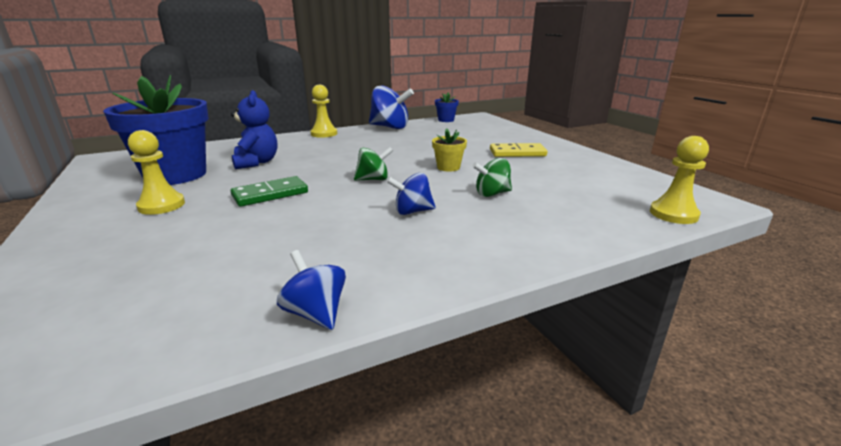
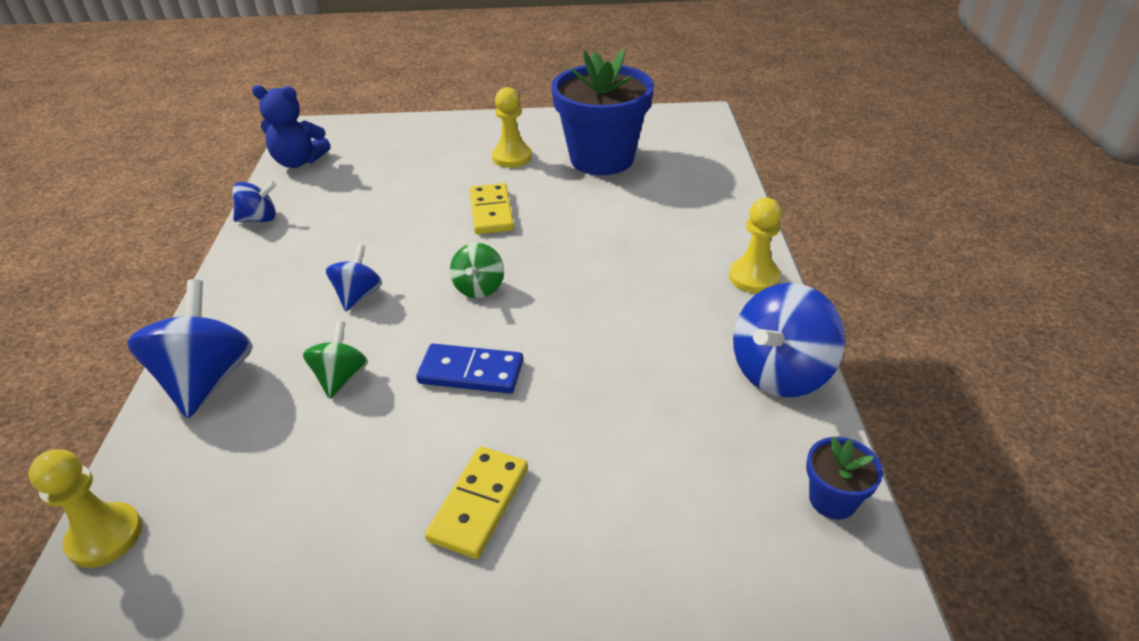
camera: 115 degrees right, 15 degrees up
(256, 162) = (616, 207): blue teddy bear -> blue teddy bear (299, 161)
(270, 194) = (491, 212): green domino -> yellow domino
(448, 167) = (471, 372): yellow flower pot -> blue domino
(553, 233) = (207, 380): none -> blue spinning top

